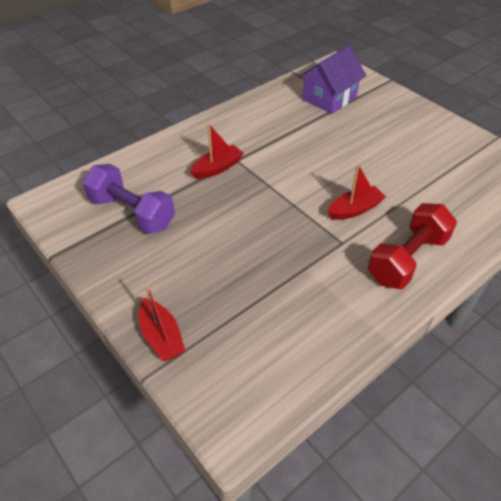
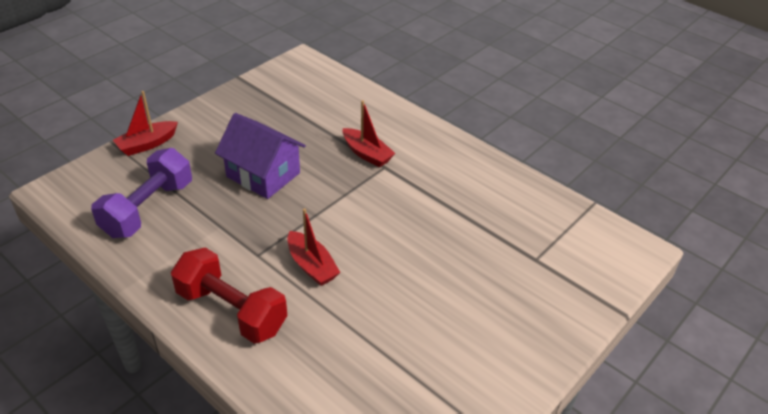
camera: 80 degrees right, 5 degrees down
(132, 213) = (292, 108): purple dumbbell -> purple dumbbell (148, 209)
(329, 98) = (540, 242): purple house -> purple house (263, 175)

